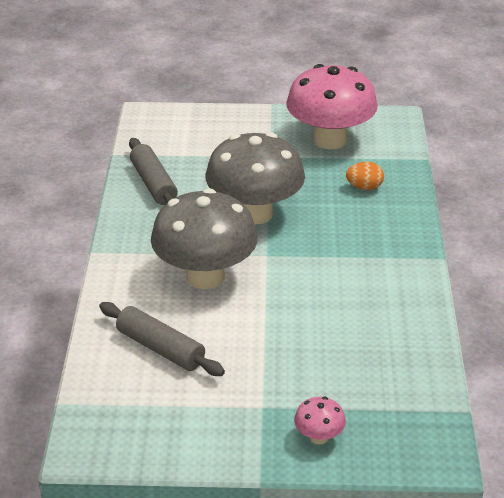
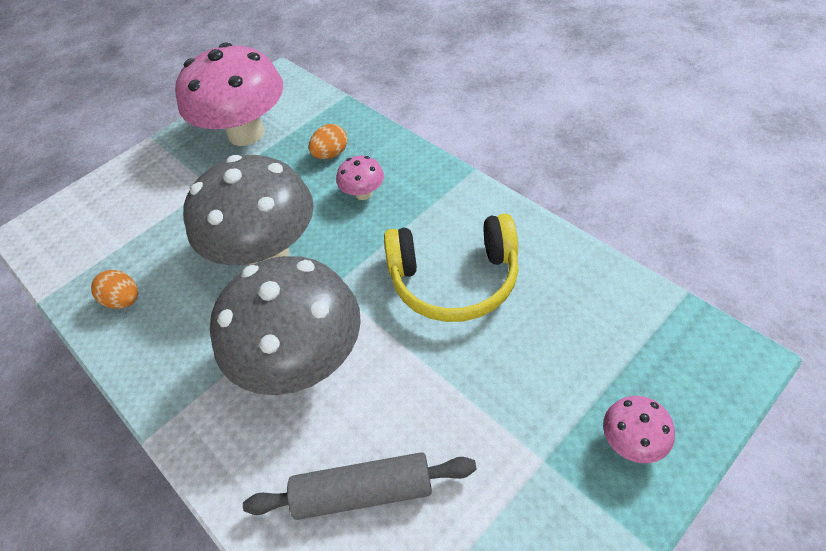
camera: 40 degrees left, 15 degrees up
(153, 184) = (124, 300): grey rolling pin -> orange egg
(338, 302) = (454, 280): none -> yellow headphones
(352, 222) = (363, 193): none -> pink mushroom

